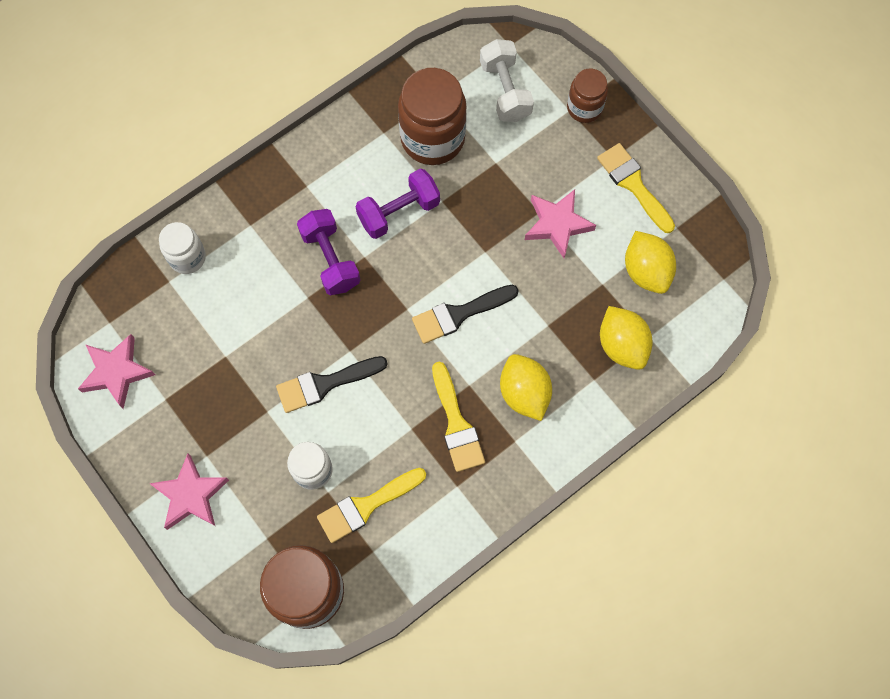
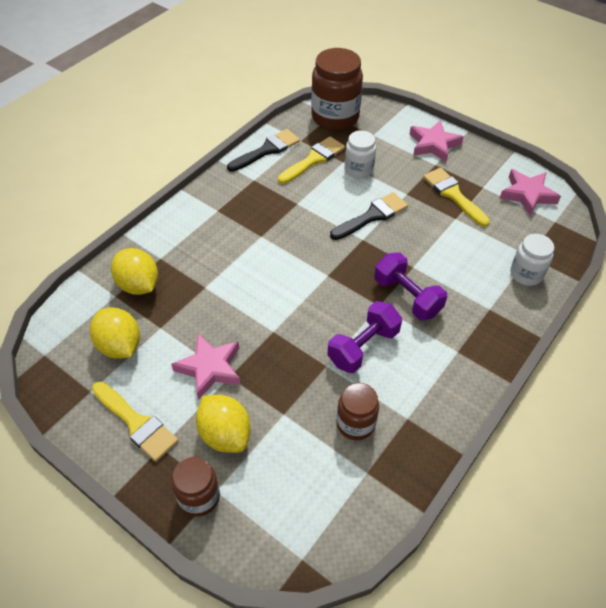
camera: 165 degrees right, 20 degrees down
(432, 138) = (355, 423): brown jar -> brown jar, size x0.57
(456, 423) = (264, 212): yellow brush -> yellow brush (453, 195)
(459, 314) = (282, 280): black brush -> black brush (267, 150)
(505, 91) = (293, 496): white dumbbell -> none
(524, 393) = (216, 239): yellow lemon -> yellow lemon (225, 434)

